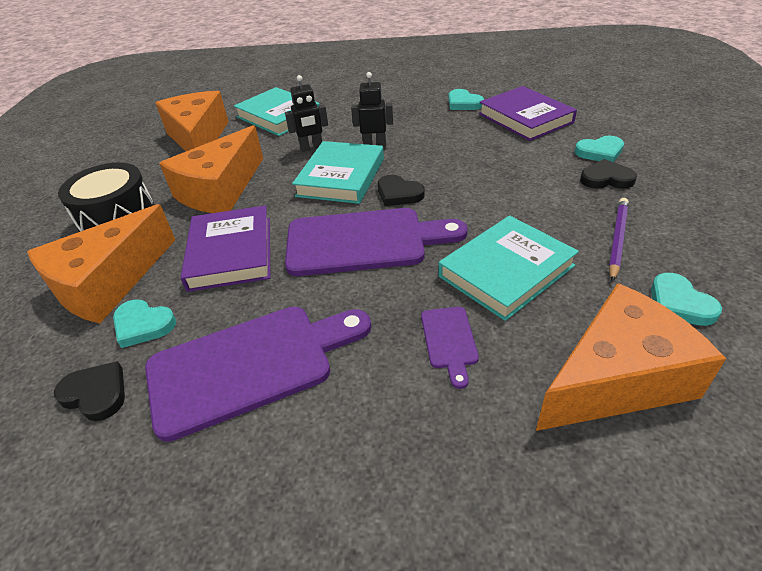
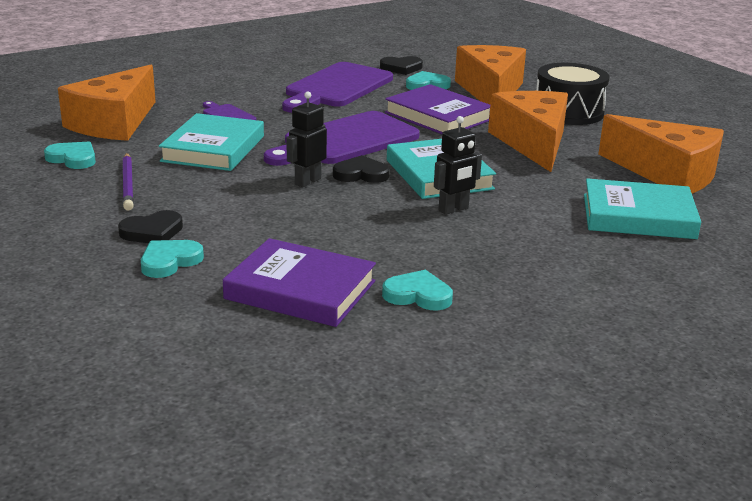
camera: 140 degrees right, 15 degrees down
(311, 148) = (520, 192): black robot -> black robot (307, 181)

